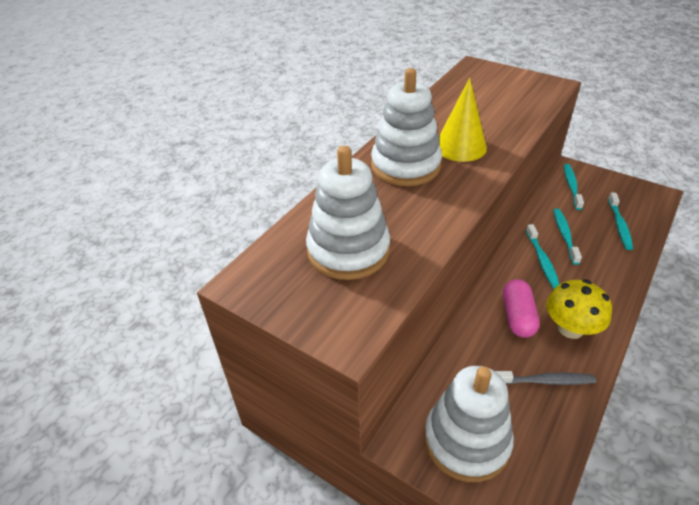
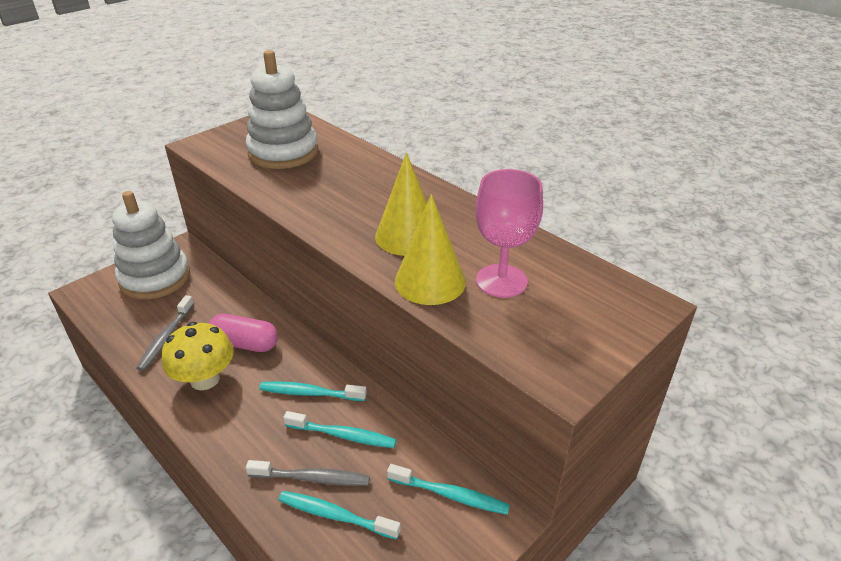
camera: 100 degrees right, 5 degrees down
(405, 166) = (387, 195): white stacking toy -> none
(487, 106) = (501, 281): none -> pink goblet
(507, 130) = (430, 281): none -> yellow cone
(605, 241) = (312, 478): none -> grey toothbrush

